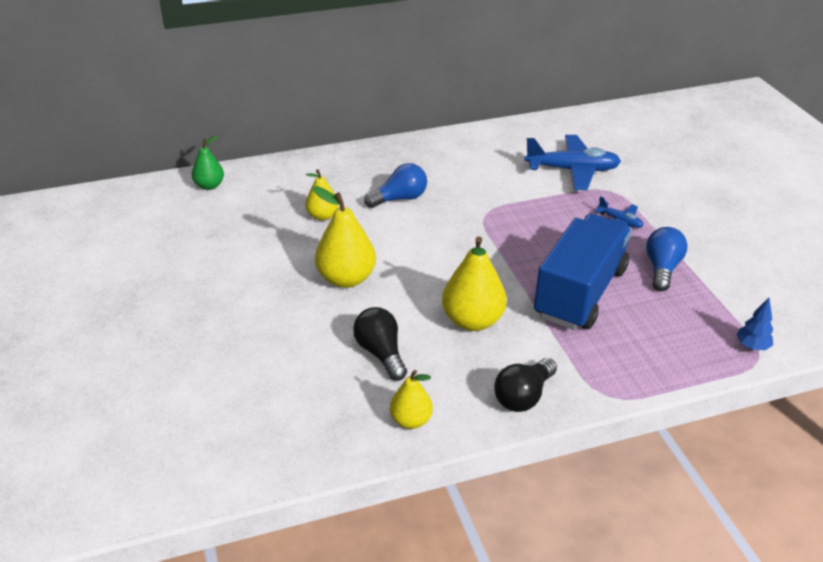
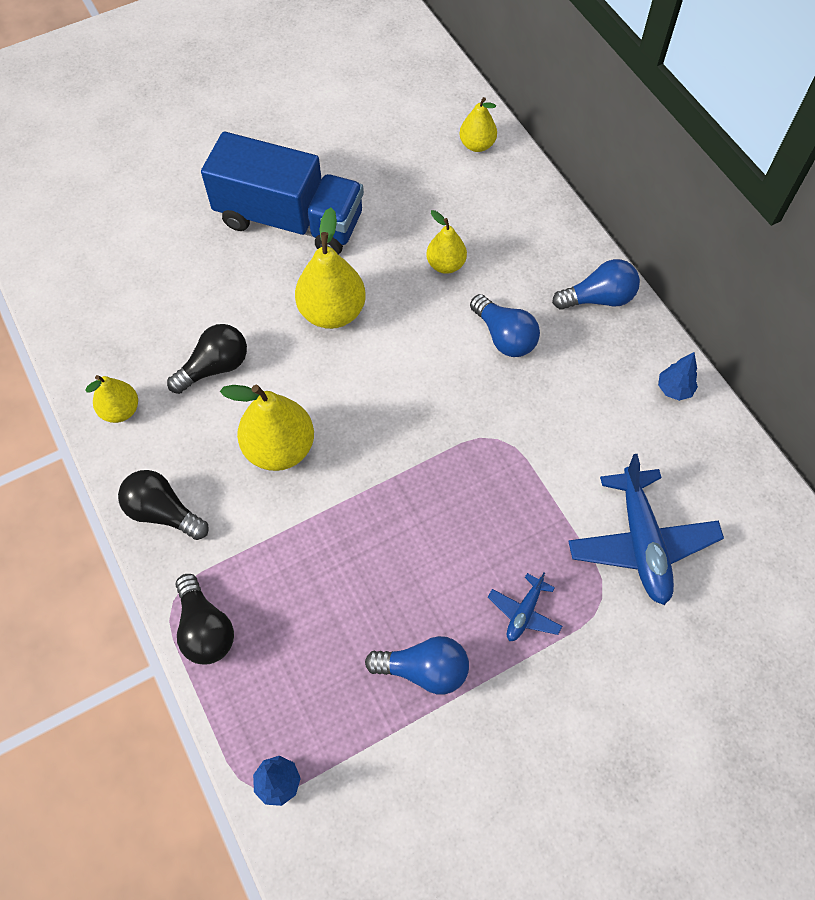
camera: 80 degrees right, 25 degrees up
(209, 186) = (477, 145): green pear -> yellow pear
(380, 156) = (598, 298): none -> blue light bulb
(463, 140) = (674, 389): none -> blue tree
(580, 293) = (352, 564): blue truck -> blue truck (290, 220)
(633, 377) = (205, 629): none -> black light bulb

